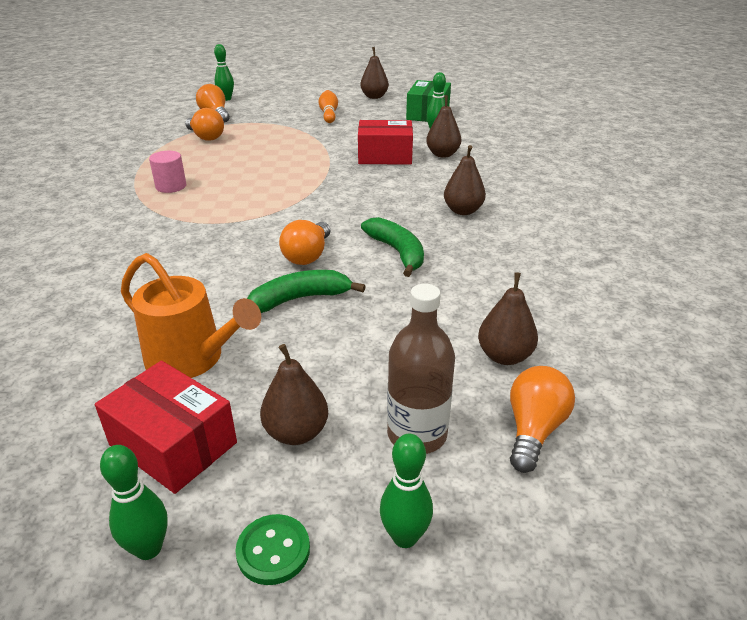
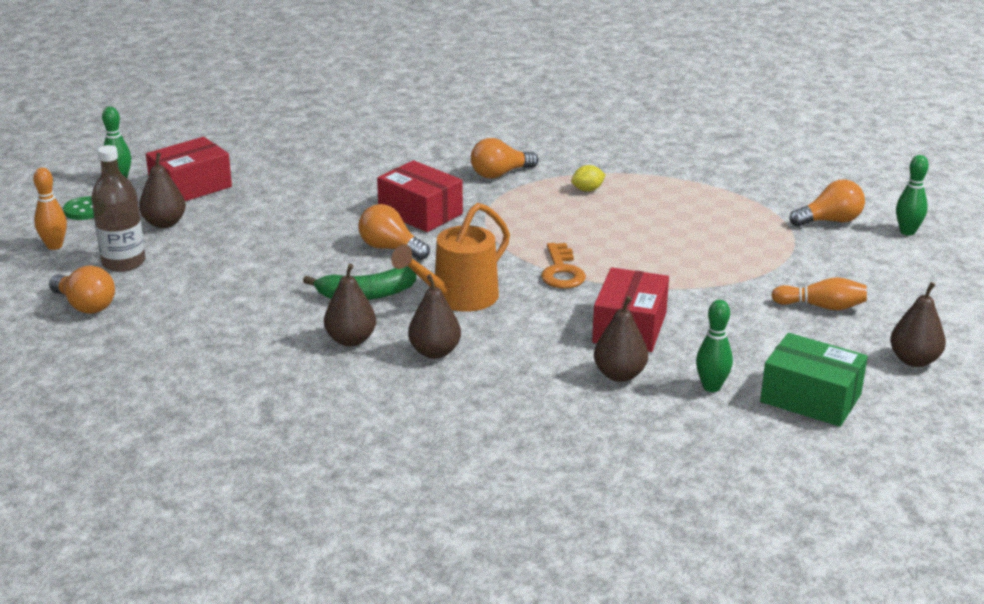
camera: 105 degrees right, 5 degrees down
(171, 186) = (587, 190): pink cylinder -> yellow lemon
(191, 358) = (272, 194): orange watering can -> orange watering can (458, 298)
(206, 137) = (739, 212): orange light bulb -> orange light bulb (500, 174)
(228, 253) = (420, 212): none -> red box
(300, 299) = (318, 238): green banana -> none
(318, 182) = (561, 271): none -> orange key
(404, 537) = (54, 246): green bowling pin -> orange bowling pin
(504, 356) = (168, 314): brown pear -> brown pear (351, 340)

